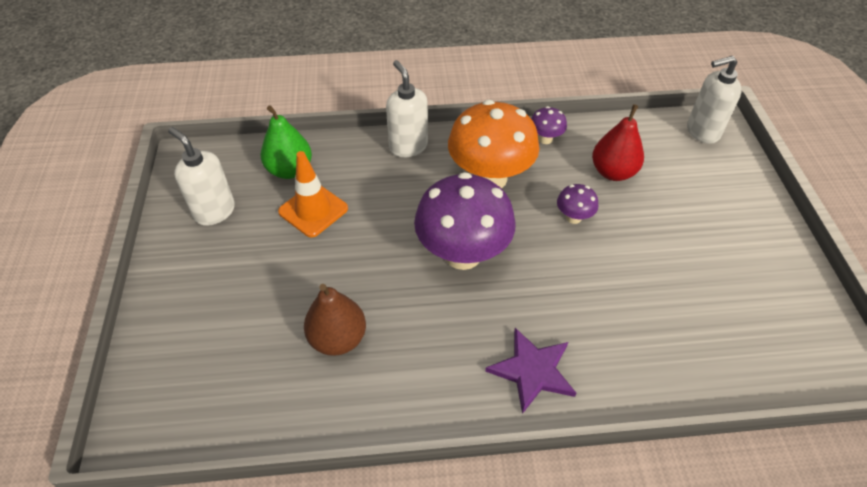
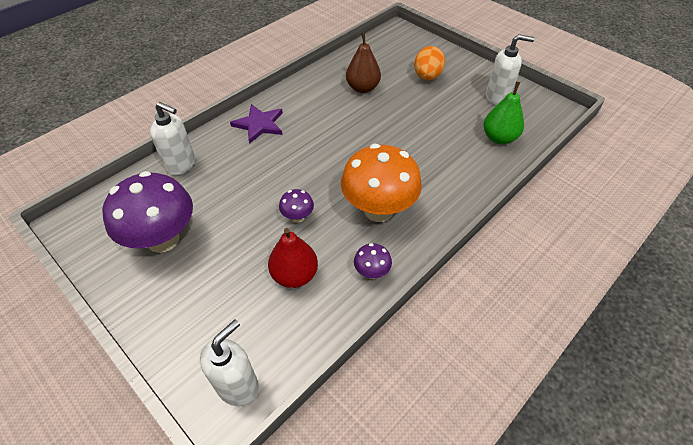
camera: 140 degrees right, 0 degrees up
(237, 297) = (427, 77): none -> orange egg
(313, 210) = (453, 127): orange traffic cone -> none
(408, 146) = (457, 198): white soap dispenser -> white soap dispenser (181, 165)
(462, 254) = (345, 153): purple mushroom -> purple mushroom (163, 239)

